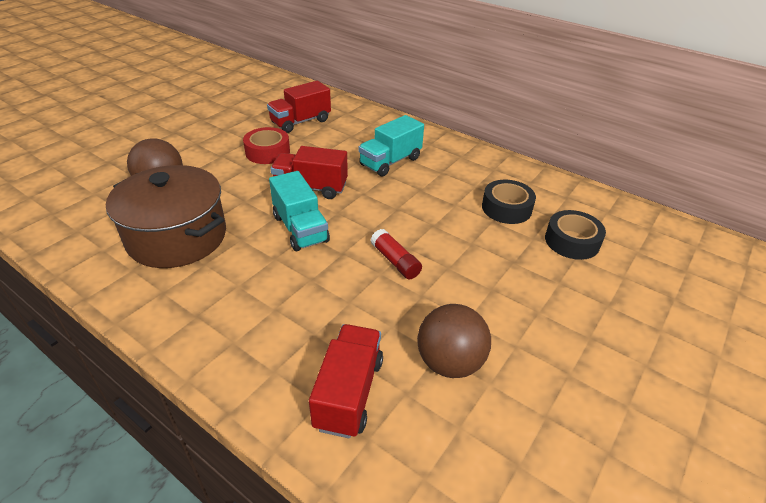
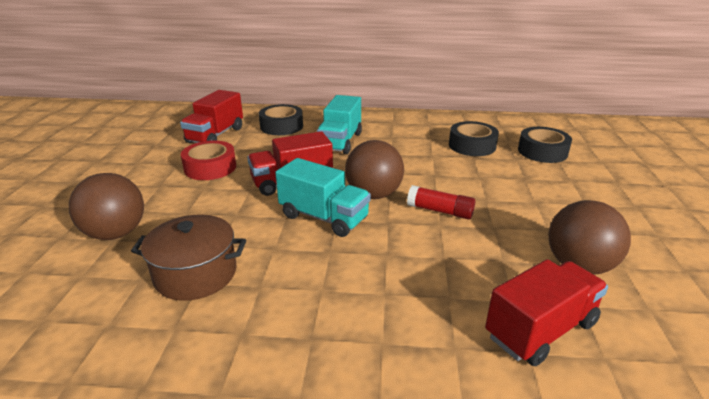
camera: 30 degrees left, 10 degrees down
(177, 237) = (196, 274): brown pot -> brown pot, size x0.64
(348, 393) = (540, 329): red truck -> red truck turned 75 degrees clockwise
(359, 129) = (281, 126): none -> black tape
(359, 224) = (373, 195): none -> brown ball

